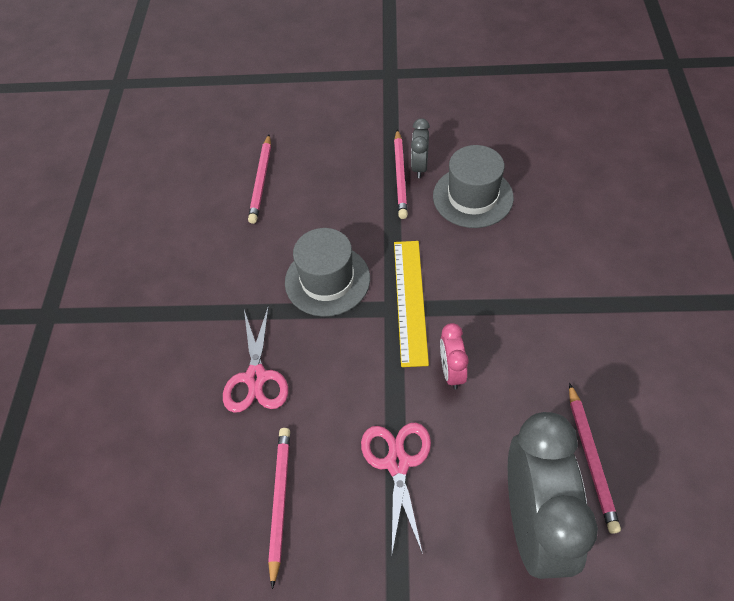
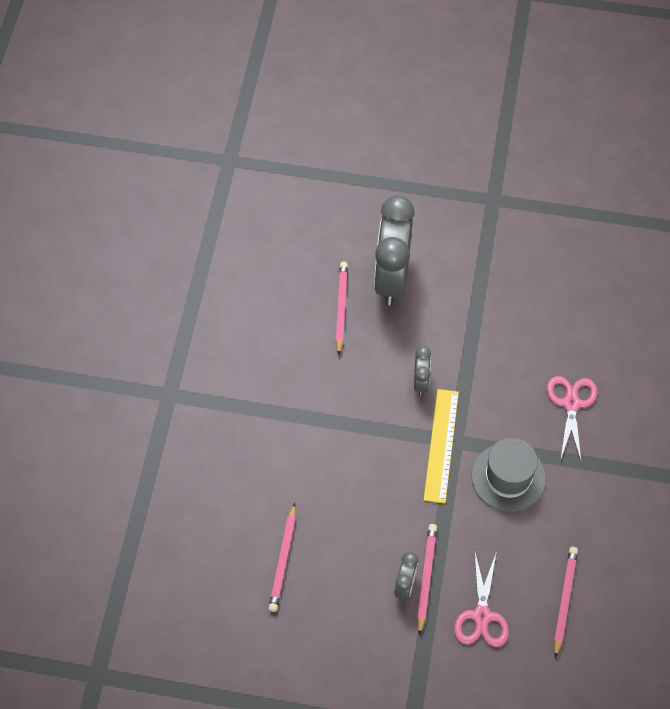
camera: 175 degrees left, 5 degrees up
(280, 501) = (555, 317): pink pencil -> pink pencil (283, 560)
(397, 463) = (472, 327): pink scissors -> pink scissors (482, 616)
(451, 371) = (421, 382): pink clock -> grey clock
(472, 197) = (363, 539): grey hat -> none

